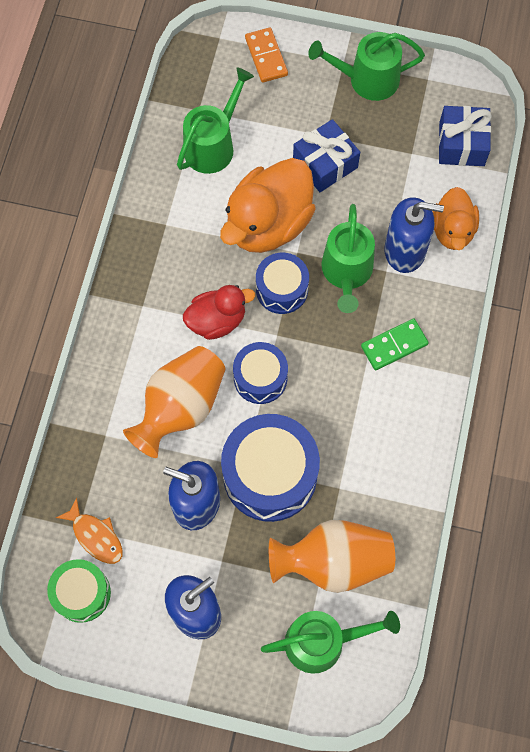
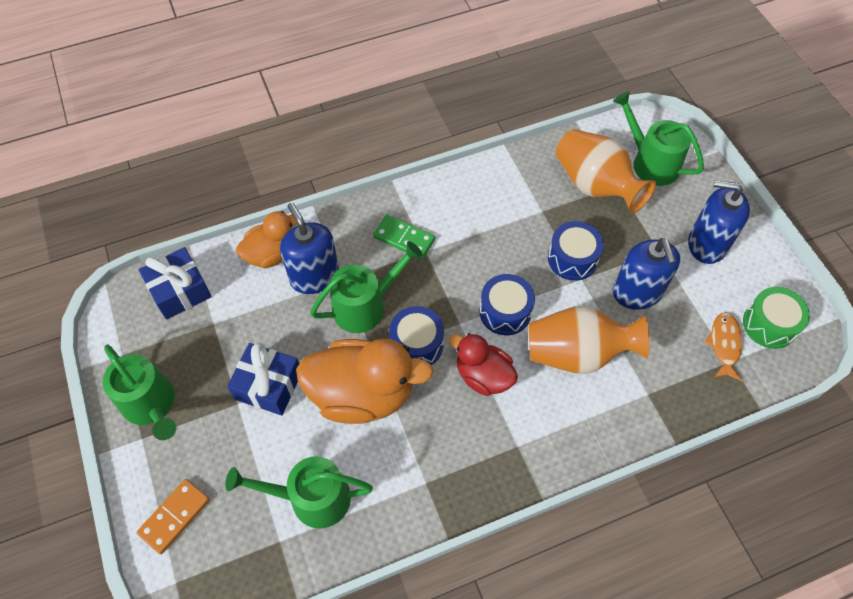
camera: 125 degrees left, 10 degrees down
(270, 475) = (572, 259): blue drum -> blue drum, size x0.59

